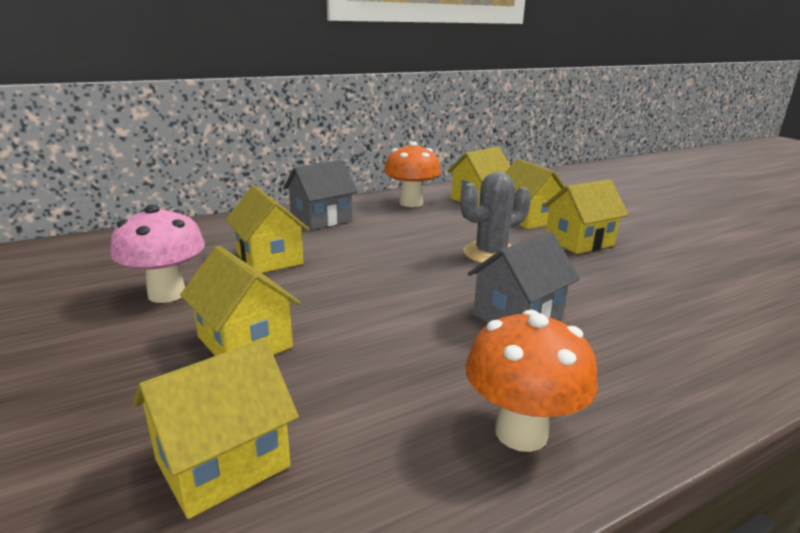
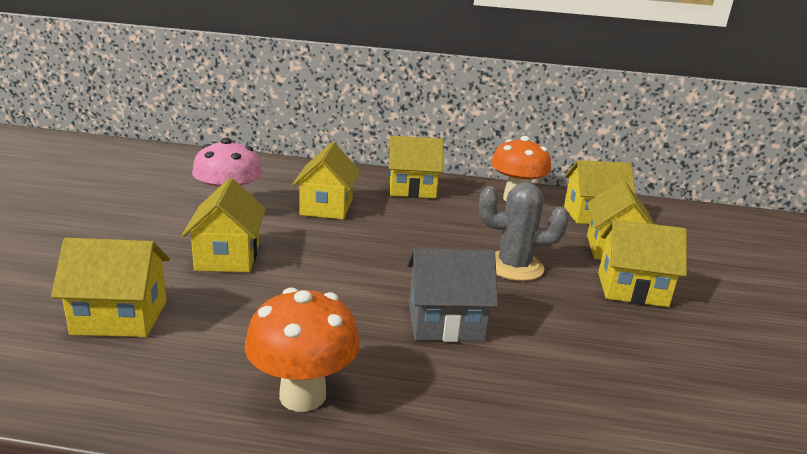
camera: 35 degrees right, 0 degrees up
(321, 219) = (412, 189): grey house -> yellow house

